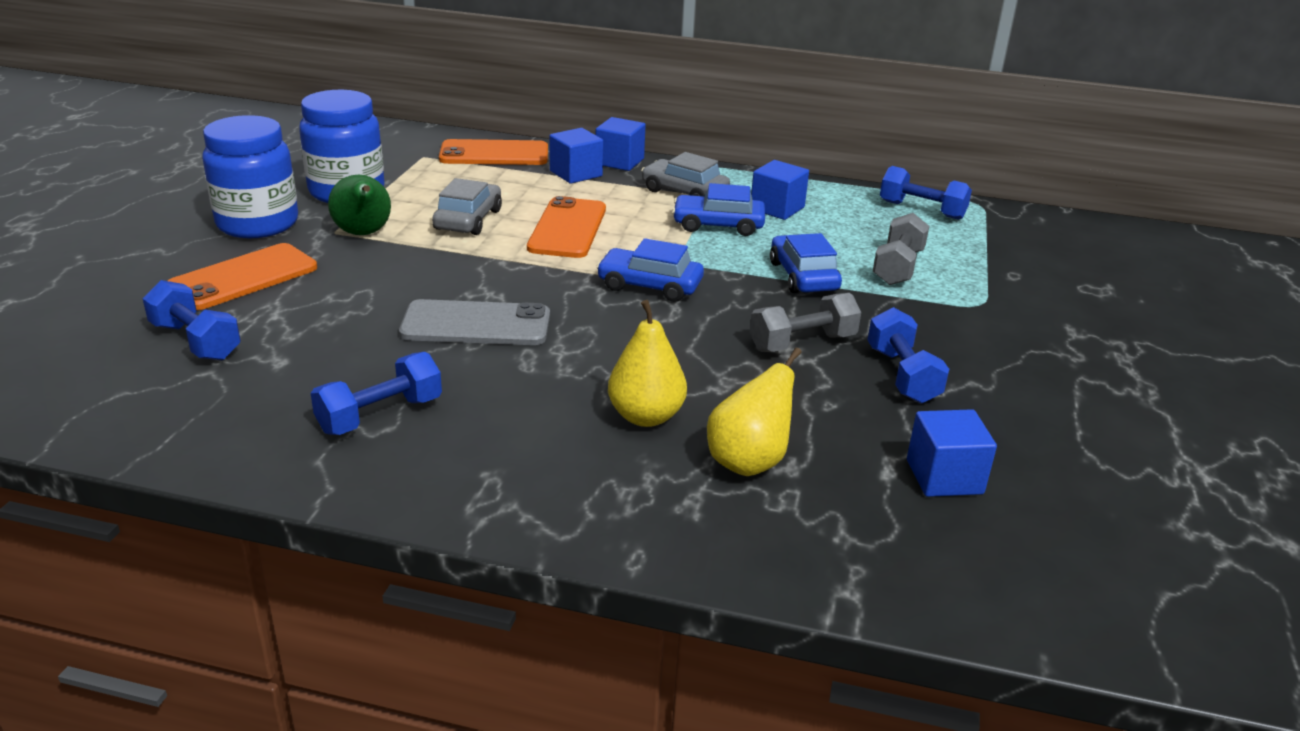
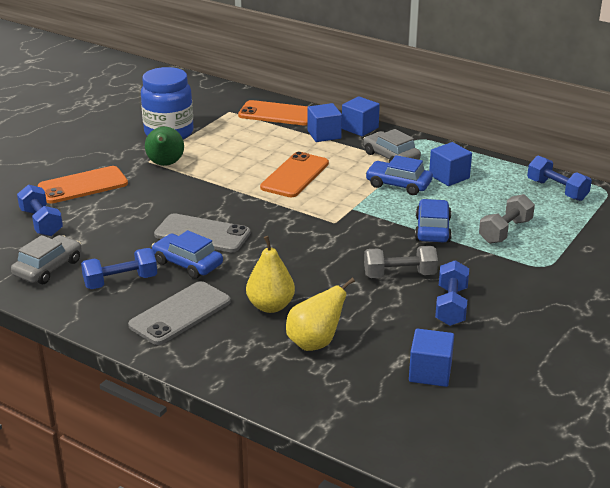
camera: 20 degrees right, 0 degrees up
(257, 224) = (106, 150): blue jar -> none
(468, 220) = (234, 162): grey car -> grey car (48, 268)
(508, 451) = (180, 313): none -> grey phone
(649, 285) = (324, 222): blue car -> blue car (187, 263)

